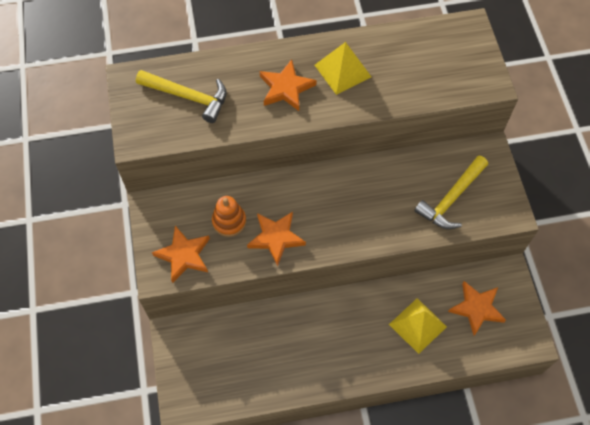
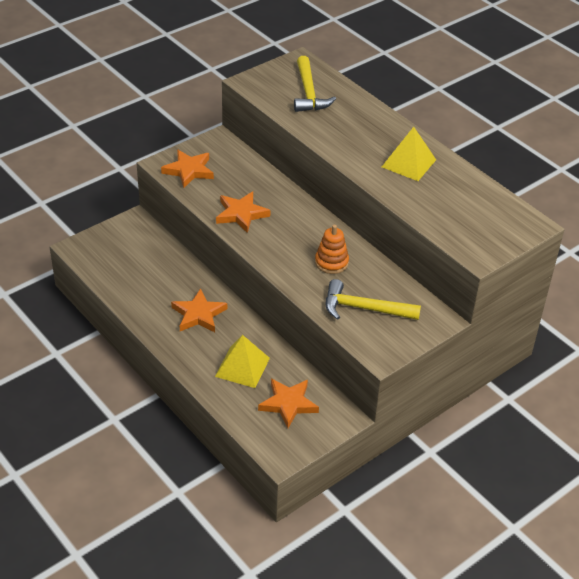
camera: 60 degrees right, 20 degrees down
(229, 221) = (236, 184): orange stacking toy -> orange stacking toy (331, 262)
(286, 88) = (362, 138): orange star -> orange star (198, 314)

